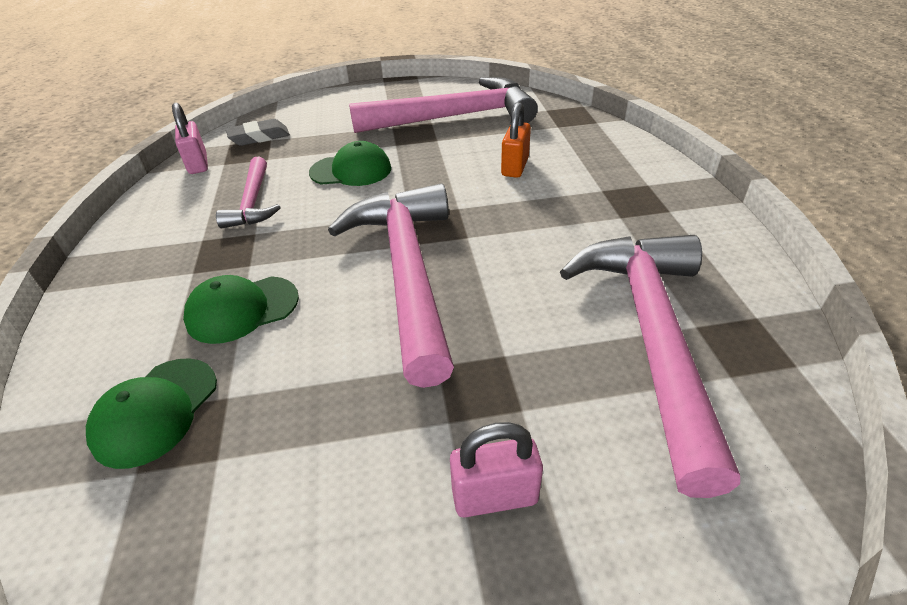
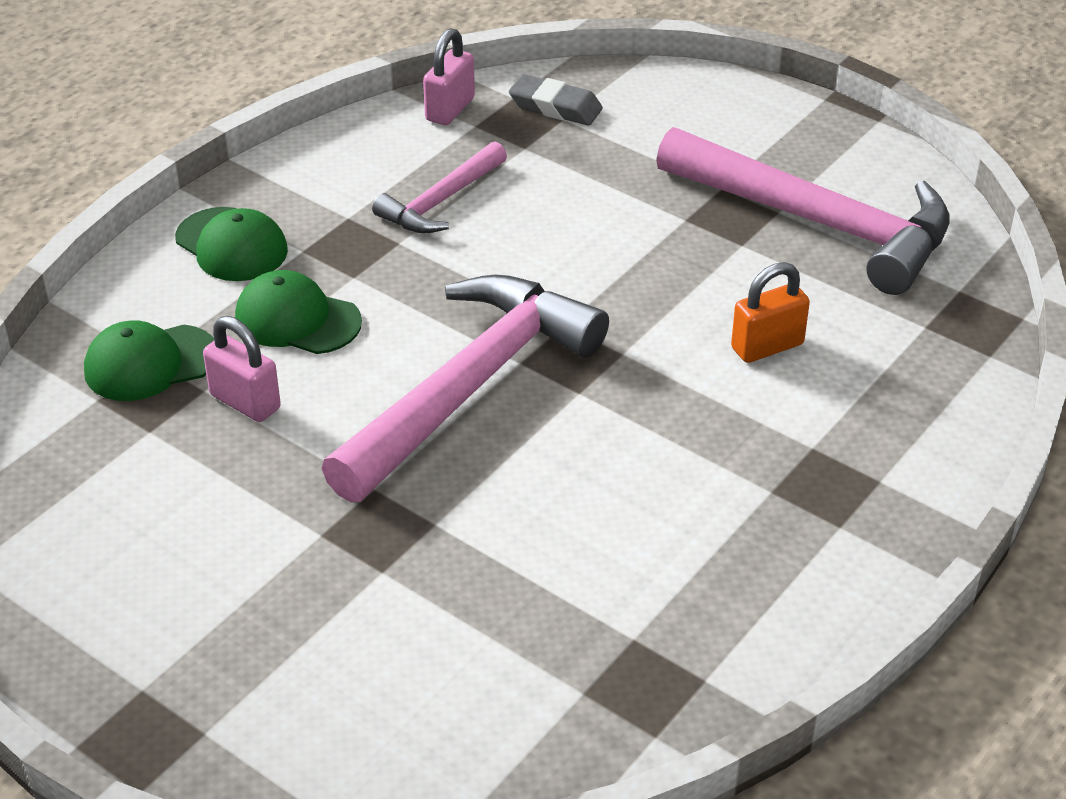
camera: 45 degrees right, 0 degrees up
(351, 170) = (585, 225): green cap -> green cap (231, 245)
(494, 496) = (278, 604): pink padlock -> pink padlock (245, 402)
(651, 337) = (576, 611): pink hammer -> none

